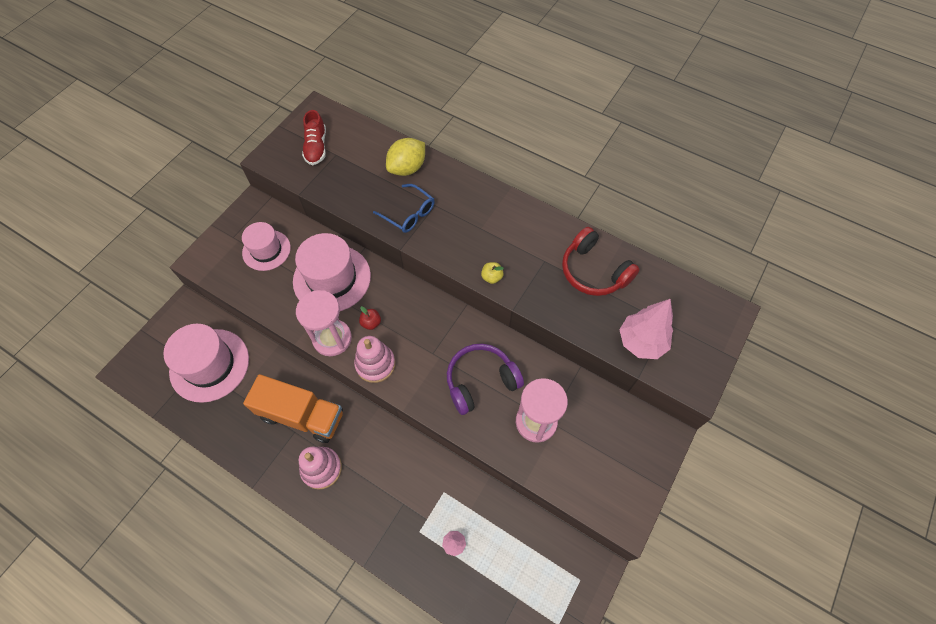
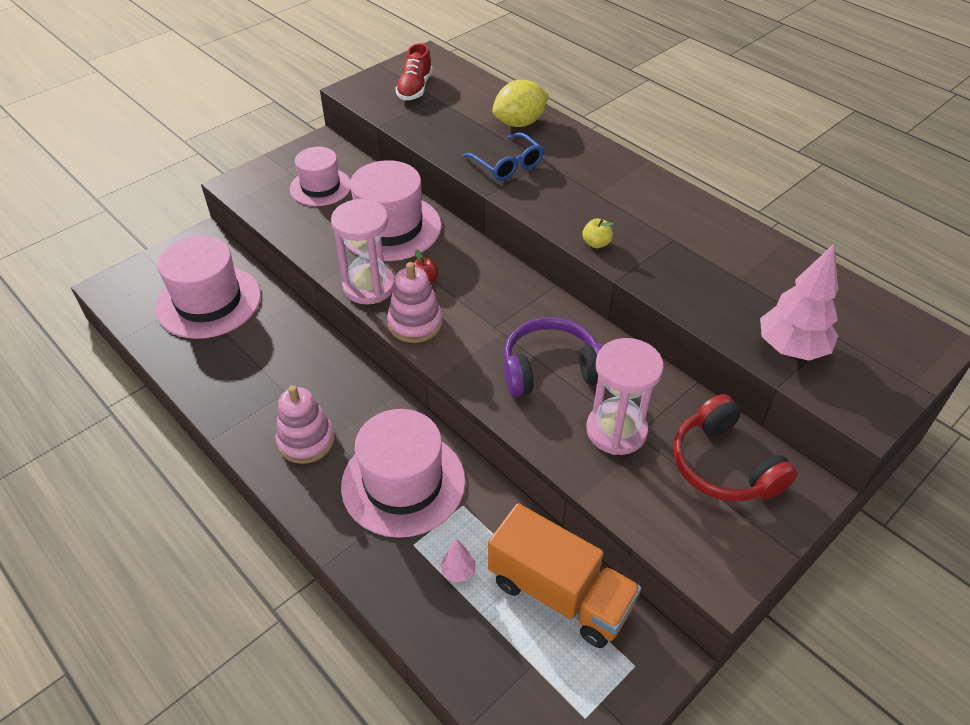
camera: 15 degrees right, 15 degrees down
(302, 415) = (302, 377): orange truck -> orange truck (559, 593)
(399, 485) = (403, 483): none -> pink hat
(593, 271) = (739, 261): red headphones -> red headphones (723, 465)

